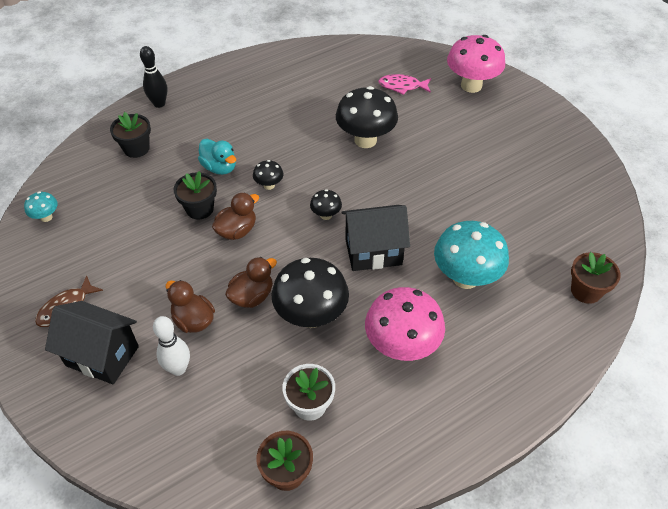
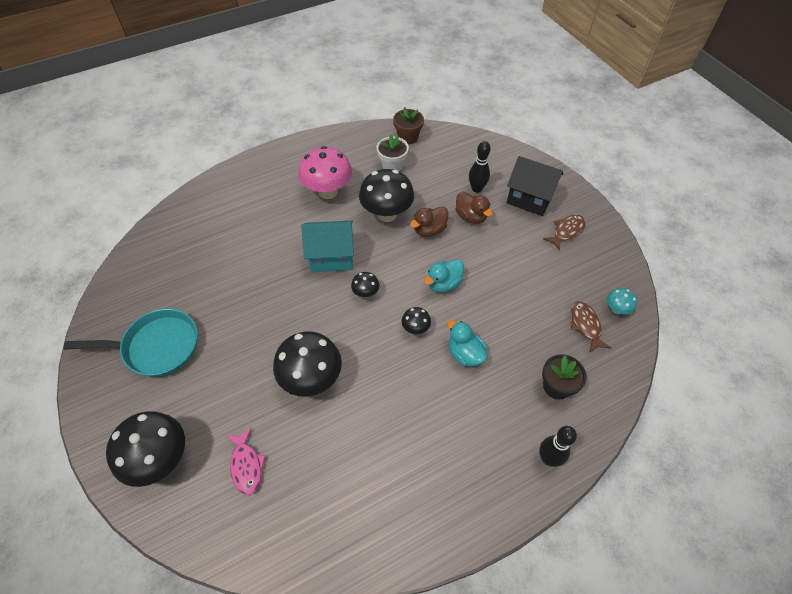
camera: 175 degrees left, 5 degrees up
(87, 200) = (585, 325): none -> brown fish
(178, 369) = (476, 189): white bowling pin -> black bowling pin
(199, 209) = (478, 308): black flower pot -> none
(237, 231) = (443, 284): brown duck -> turquoise duck
(373, 251) = (332, 257): black house -> turquoise house
(402, 86) = (246, 465): pink fish -> pink fish turned 60 degrees clockwise
(465, 278) = (266, 232): turquoise mushroom -> none
(471, 85) = (161, 459): pink mushroom -> black mushroom
(524, 154) = (157, 347): none -> turquoise pan
(586, 291) = (183, 217): brown flower pot -> none

